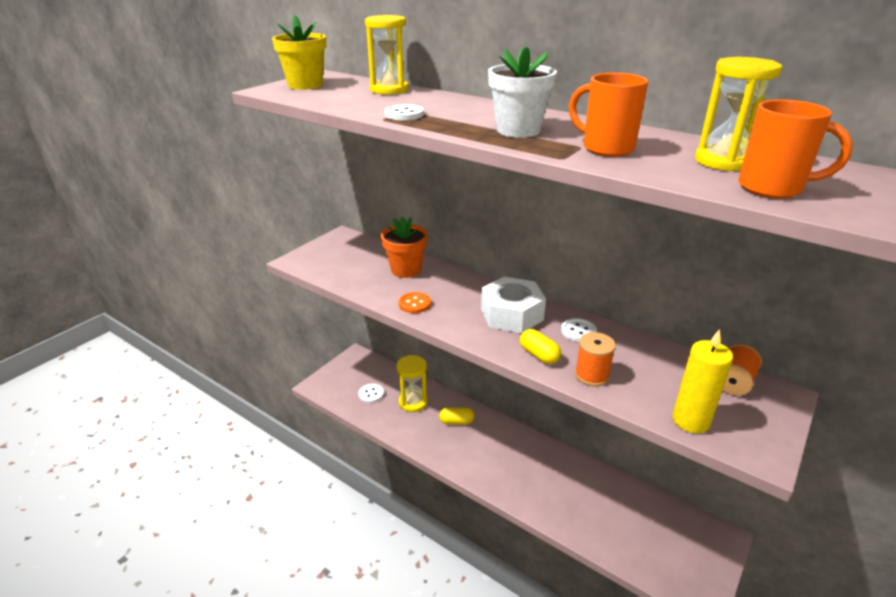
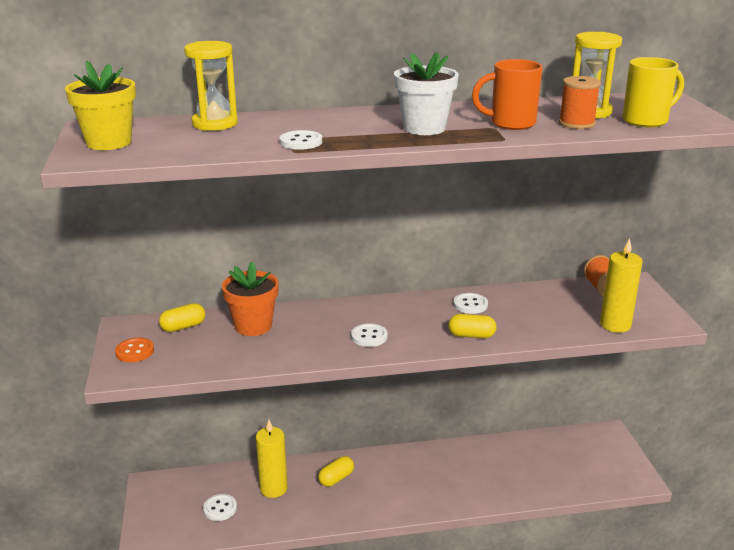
camera: 45 degrees left, 5 degrees down
(369, 251) = (183, 327): none -> yellow capsule
(413, 402) = (273, 488): yellow hourglass -> yellow candle
(414, 304) = (314, 349): orange button -> orange button (135, 351)
(463, 314) = (369, 336): none -> white button
(512, 314) = (405, 317): white nut -> none
(592, 375) = (524, 329): orange spool -> orange spool (576, 123)
(772, 188) = (646, 121): orange mug -> yellow mug

